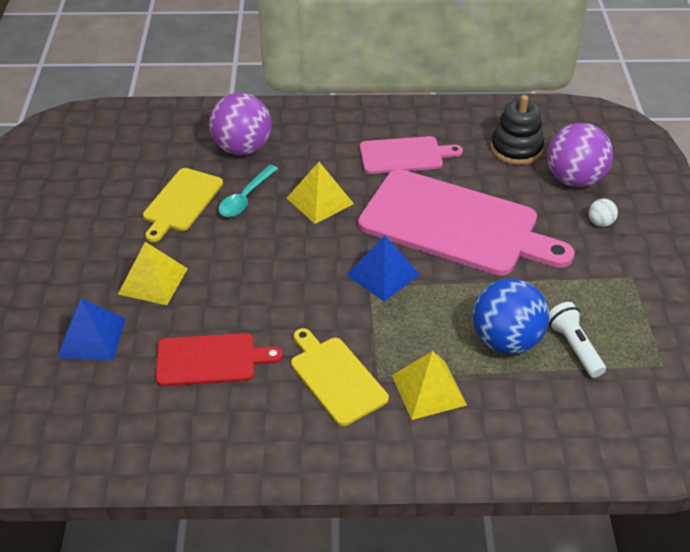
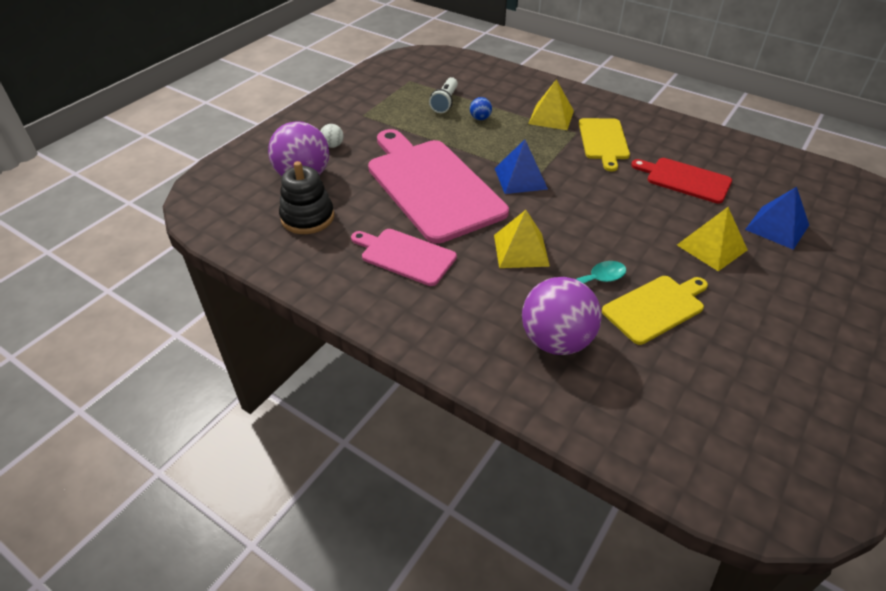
camera: 145 degrees left, 0 degrees up
(506, 340) = (480, 118): blue ball -> blue ball, size x0.43

